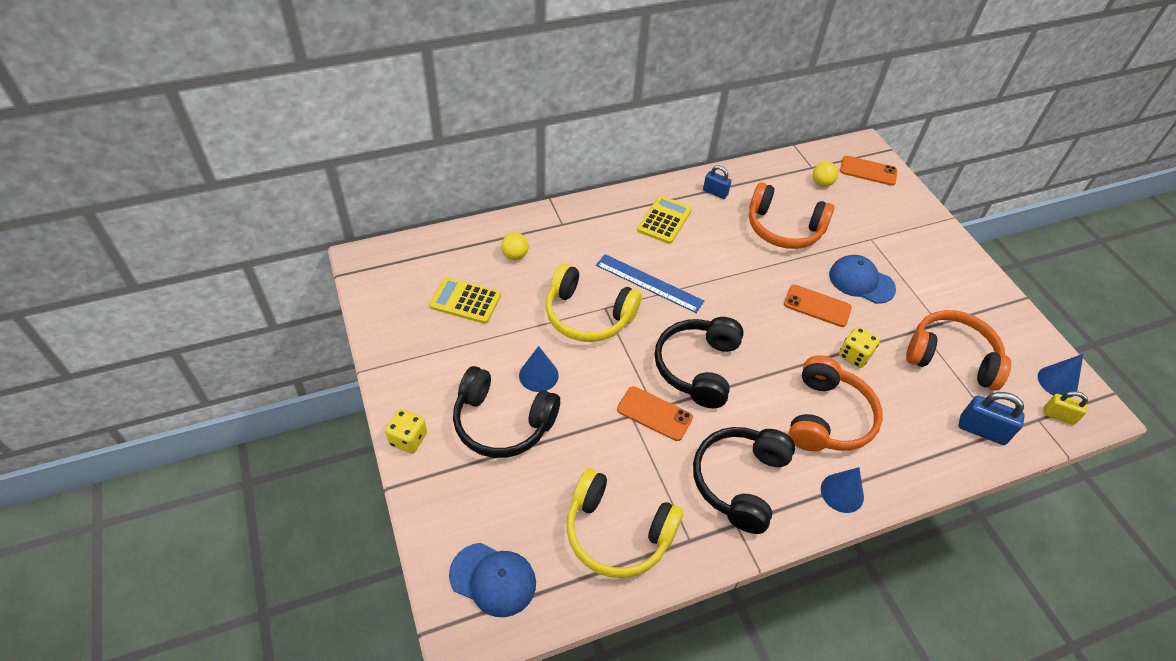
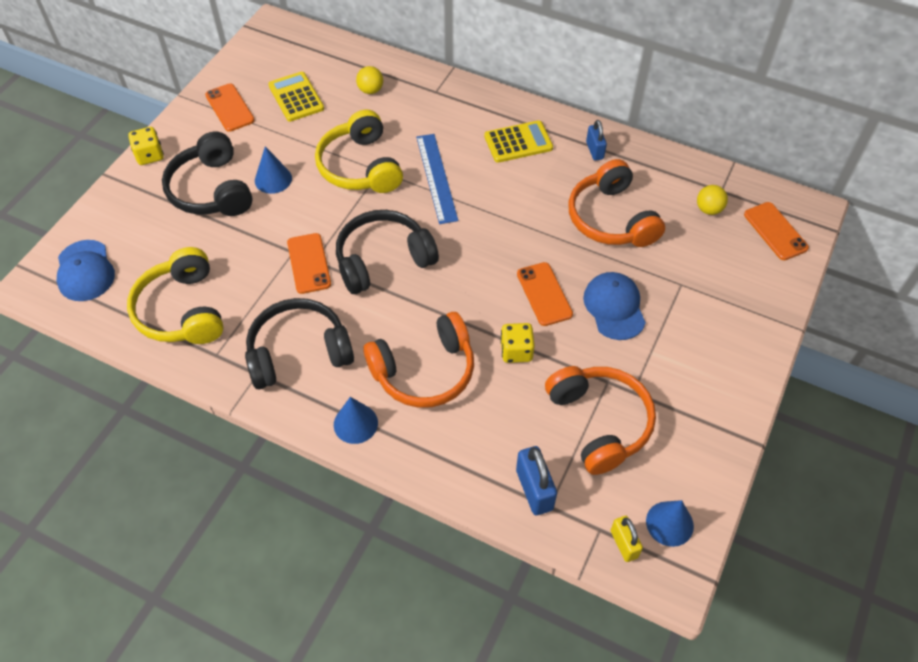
camera: 50 degrees right, 5 degrees up
(422, 348) = (230, 108): none -> orange phone

